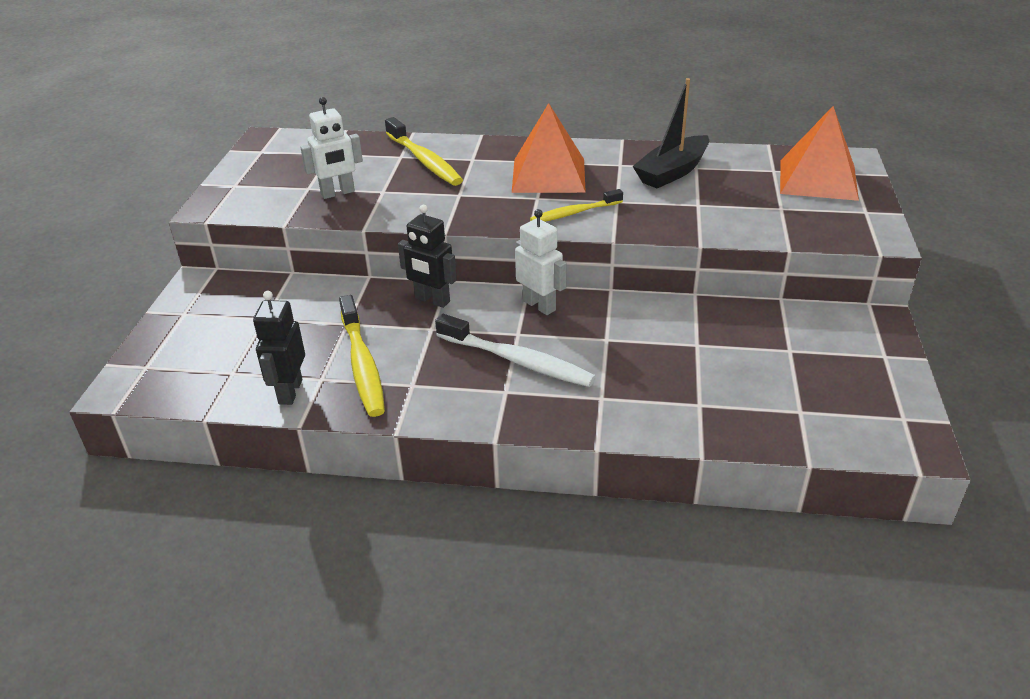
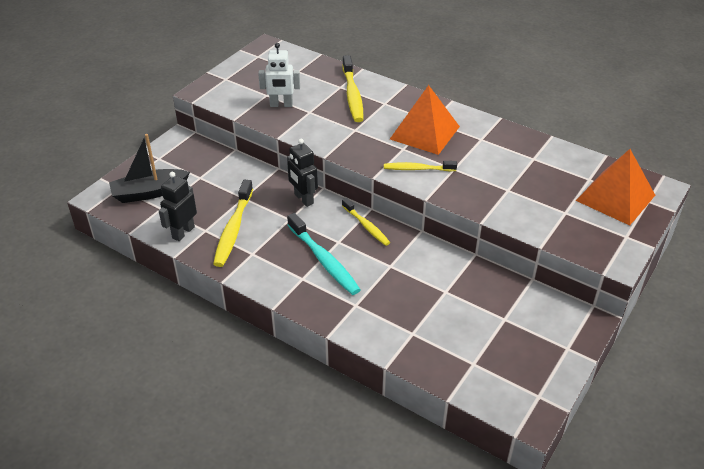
camera: 25 degrees right, 5 degrees up
(517, 361) = (324, 260): white toothbrush -> turquoise toothbrush
(539, 305) = (366, 226): white robot -> yellow toothbrush
(672, 172) = (512, 157): black boat -> black boat (149, 192)

